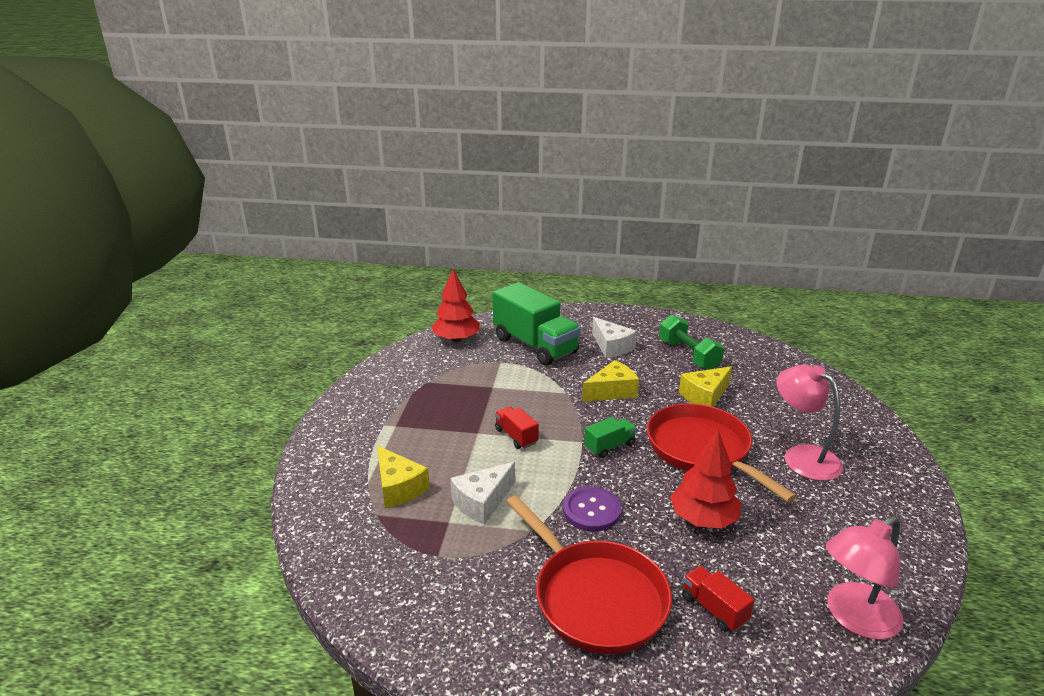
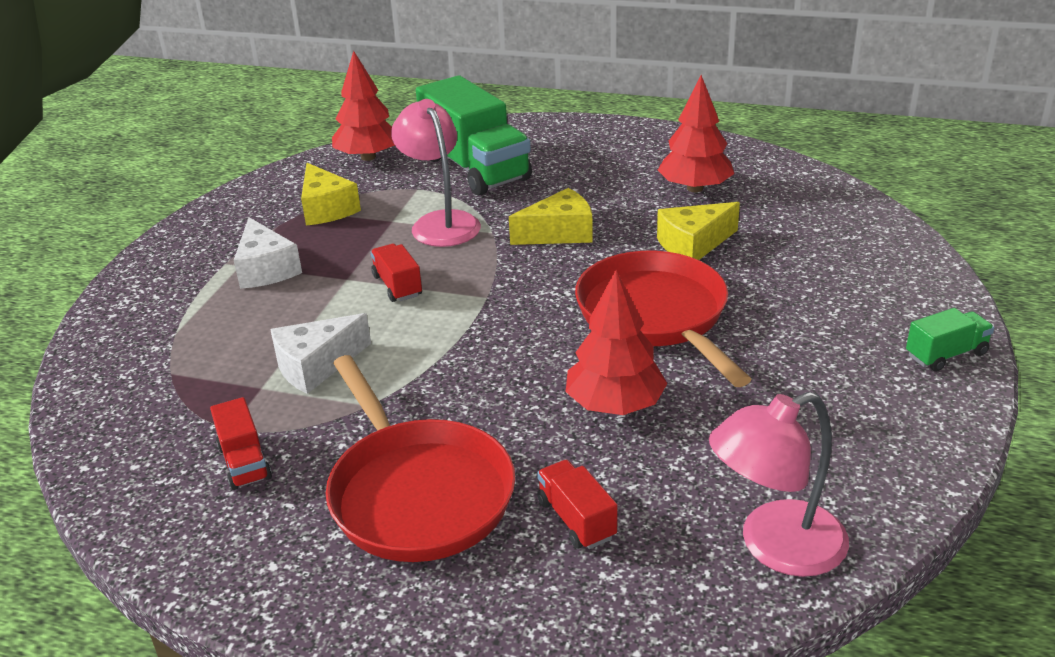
camera: 10 degrees right, 5 degrees up
(398, 487) = (212, 342): yellow cheese -> yellow cheese (326, 208)
(460, 583) = (244, 462): none -> red truck
(591, 510) = (461, 385): purple button -> none
(609, 446) = (523, 305): green truck -> green truck (946, 354)
(611, 347) = (585, 173): white cheese -> white cheese (266, 269)
(688, 355) = (695, 188): green dumbbell -> red tree
(802, 456) = (802, 331): pink lamp -> pink lamp (440, 222)

